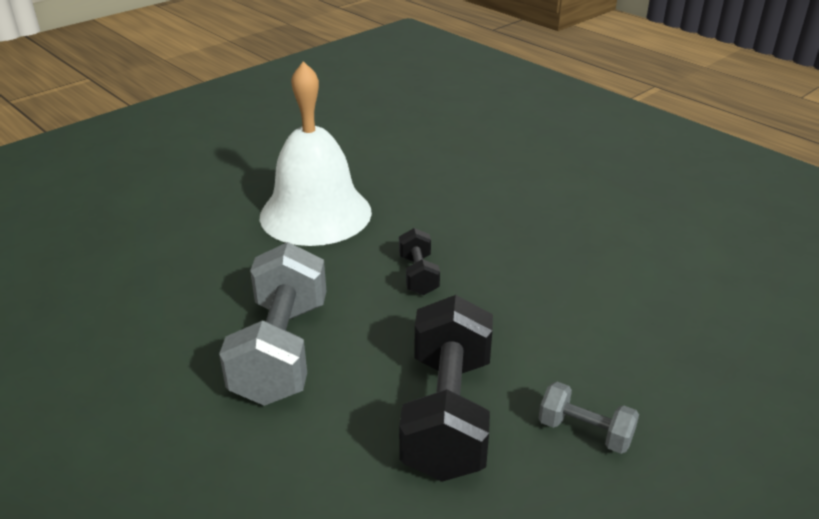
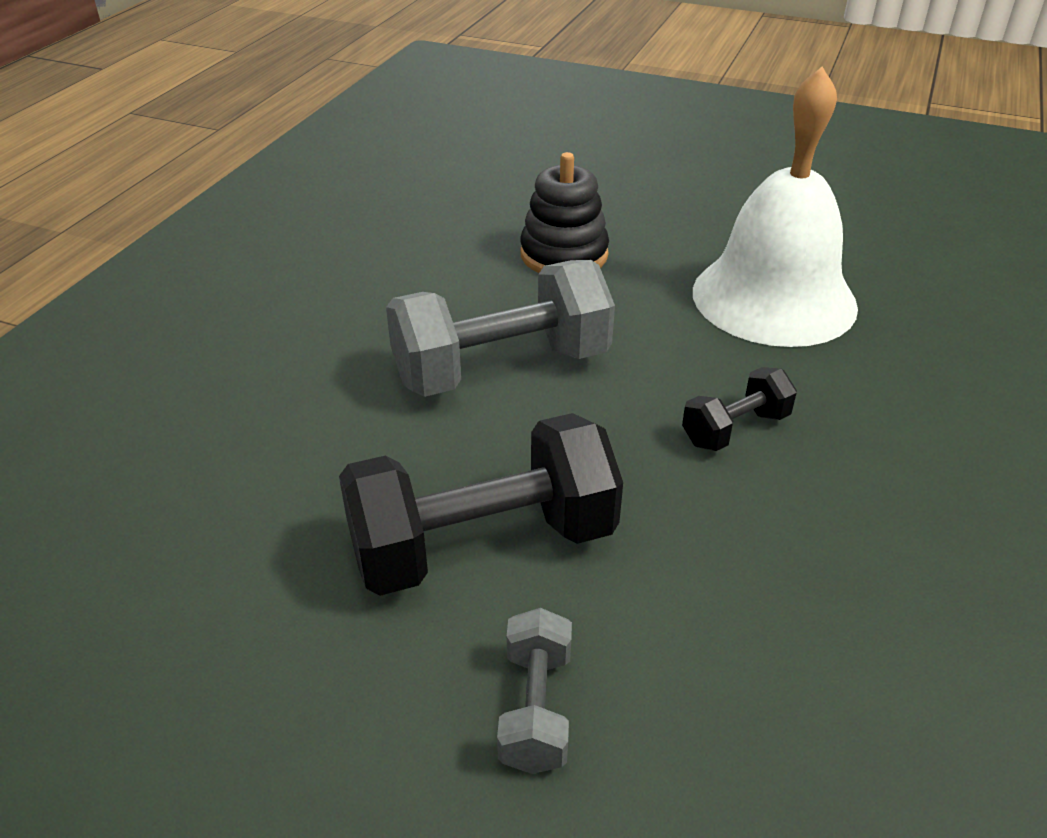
camera: 65 degrees right, 5 degrees up
(179, 277) = (564, 255): none -> black stacking toy

